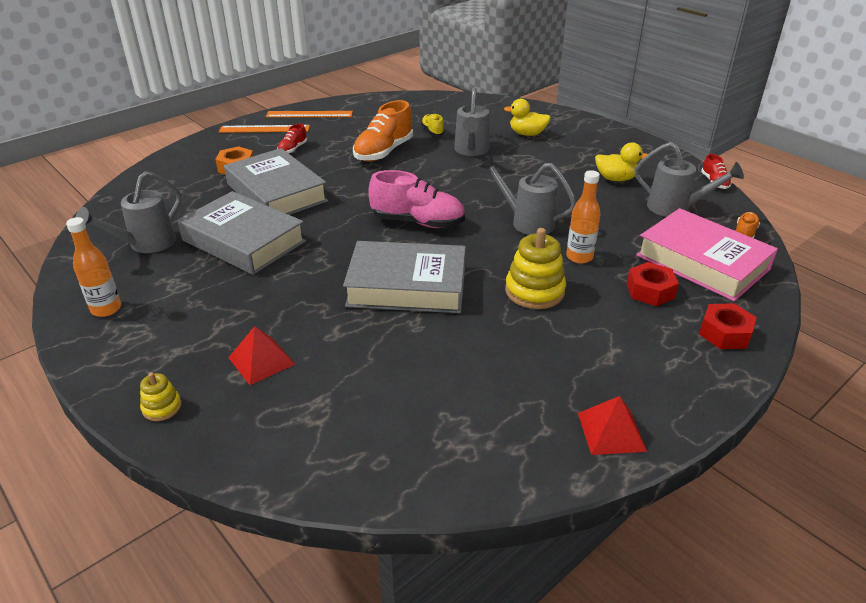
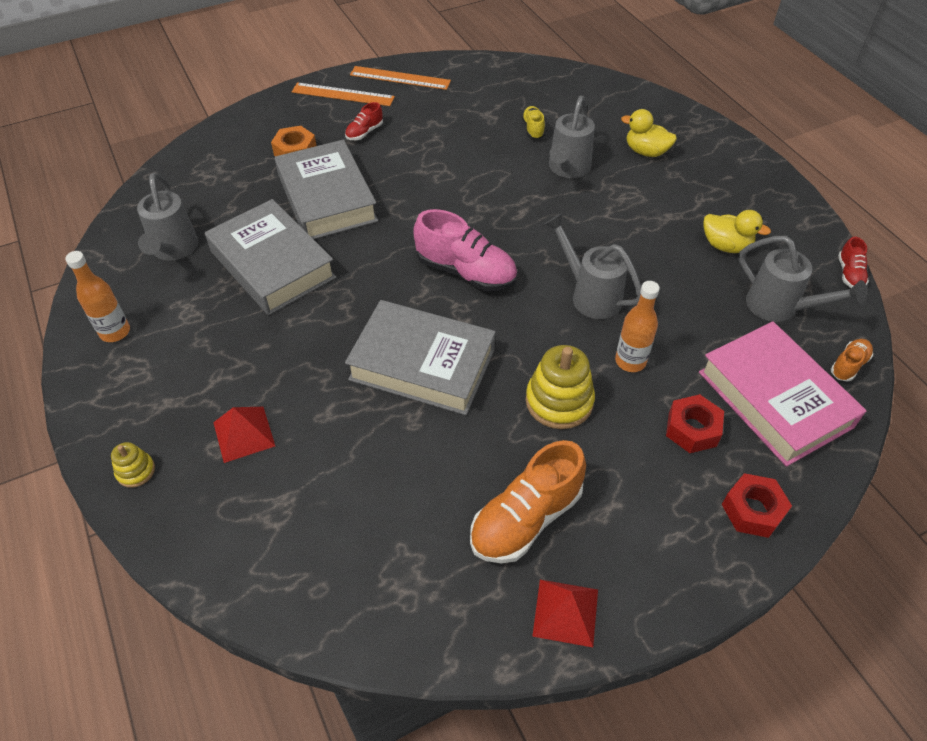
camera: 15 degrees right, 15 degrees up
(145, 244) = (173, 250): grey watering can -> grey watering can turned 60 degrees counterclockwise
(383, 152) = (465, 154): orange shoe -> orange shoe (526, 518)

